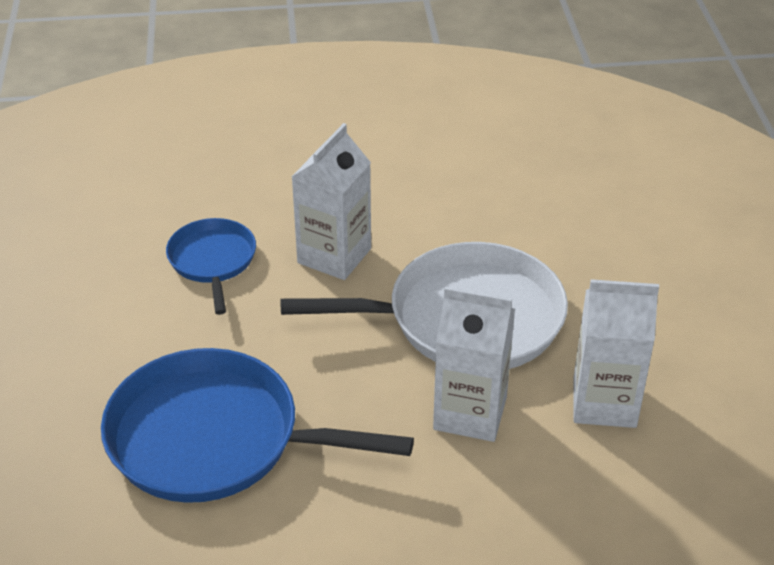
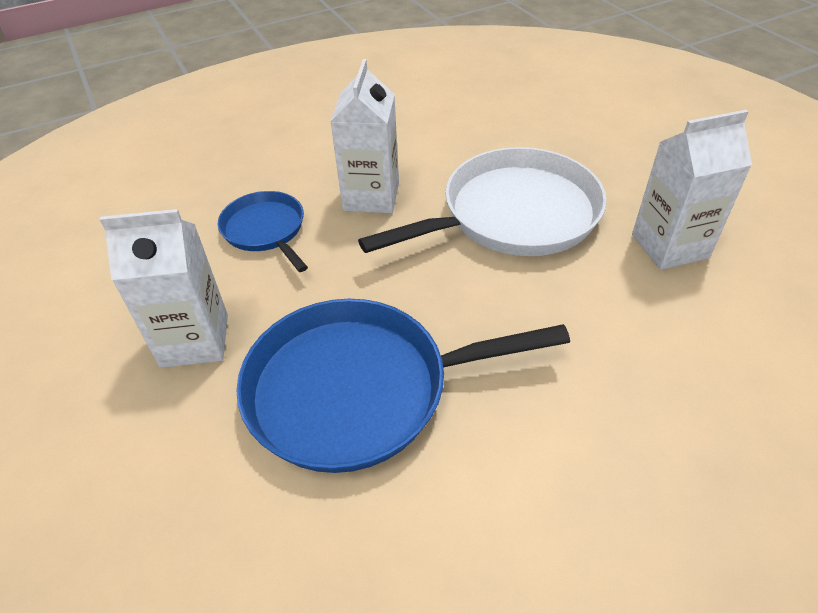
camera: 20 degrees left, 5 degrees up
(470, 413) = (572, 289): white carton -> white carton (195, 340)

